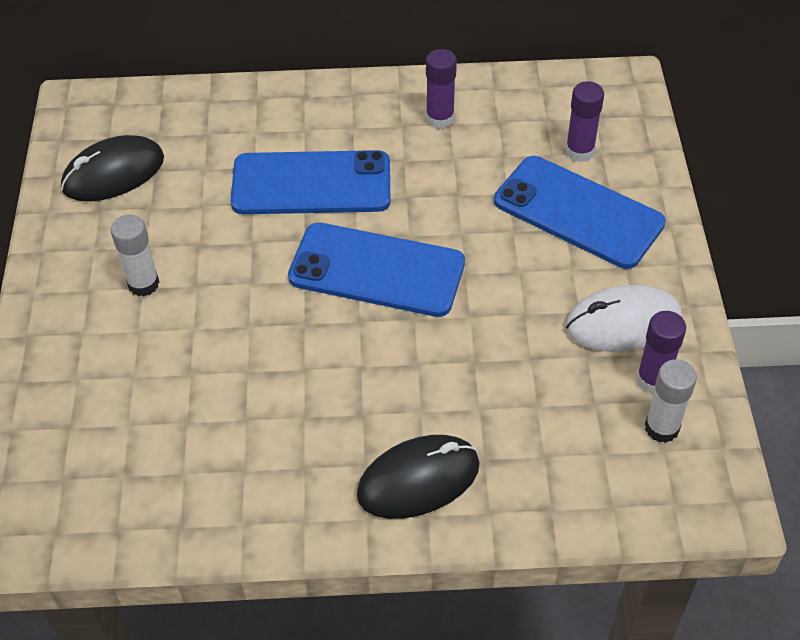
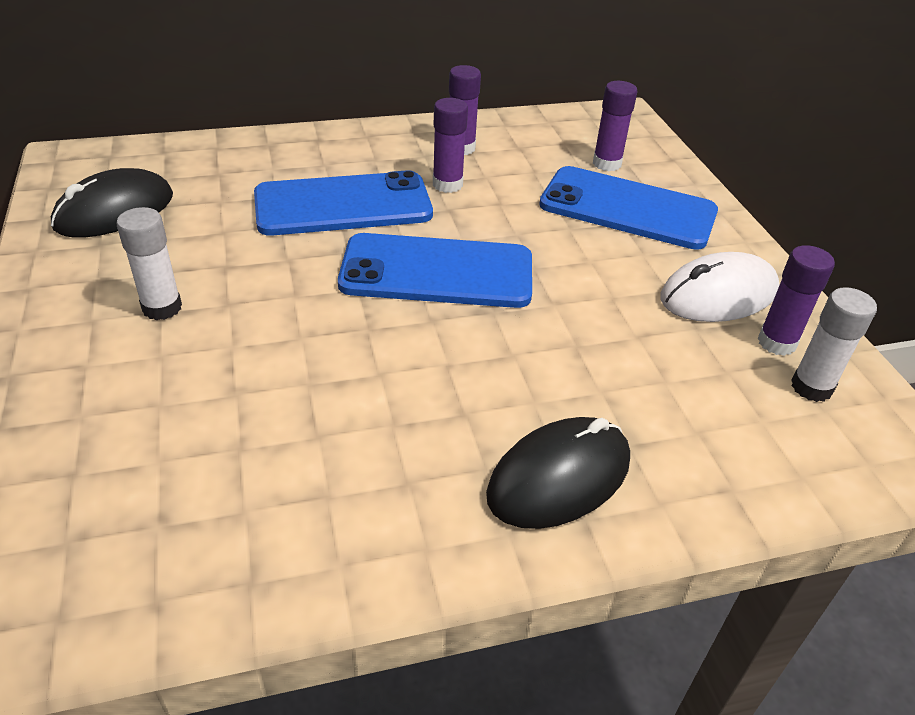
camera: 15 degrees left, 10 degrees down
(414, 166) = (447, 184): none -> purple glue stick

